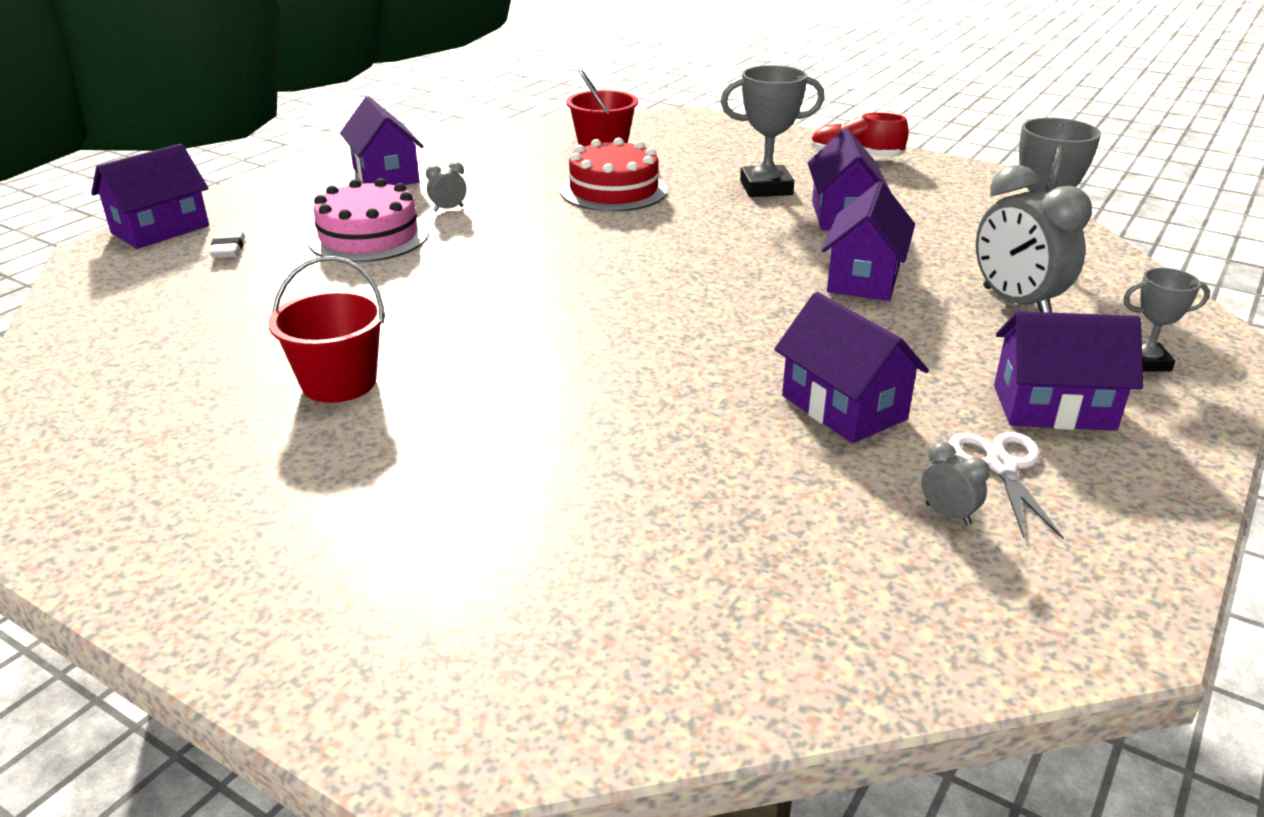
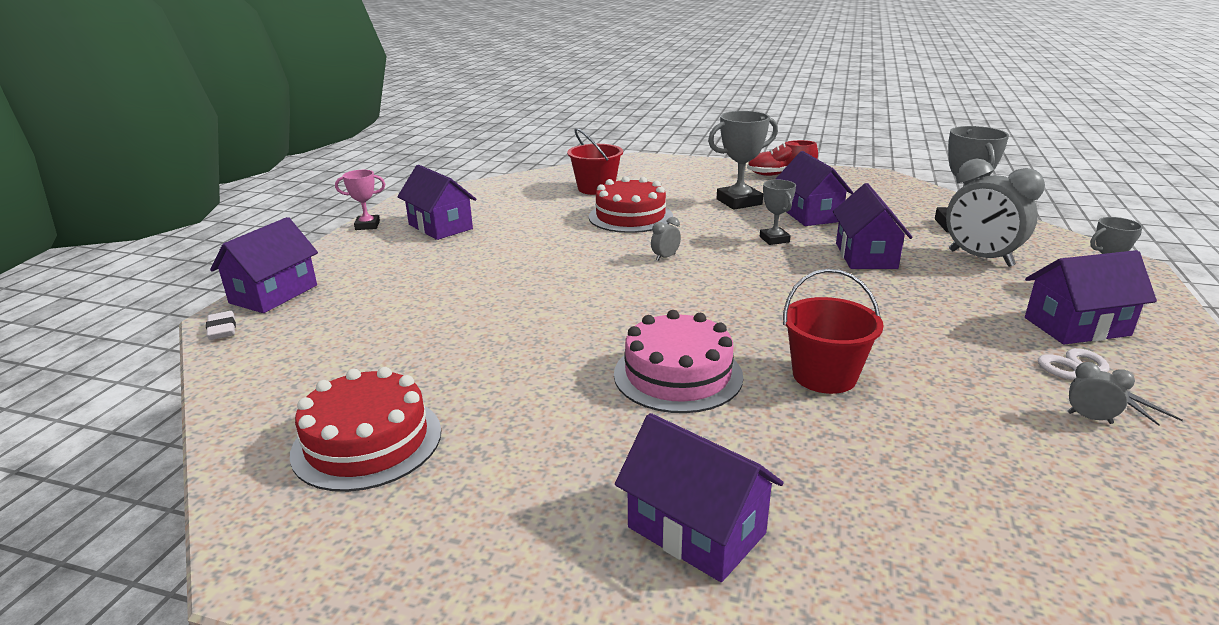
camera: 15 degrees left, 5 degrees down
(144, 395) = (367, 441): none -> red cake
(228, 249) = (350, 302): white eraser -> white eraser (222, 329)
(308, 164) = (367, 225): none -> pink trophy
(339, 383) = (538, 399): red bucket -> red bucket (824, 376)
(369, 237) = (465, 275): pink cake -> pink cake (678, 375)
(448, 209) = (513, 246): grey clock -> grey clock (665, 257)
(765, 242) = (774, 239): none -> grey trophy
(843, 407) = (942, 351): purple house -> purple house (696, 530)

